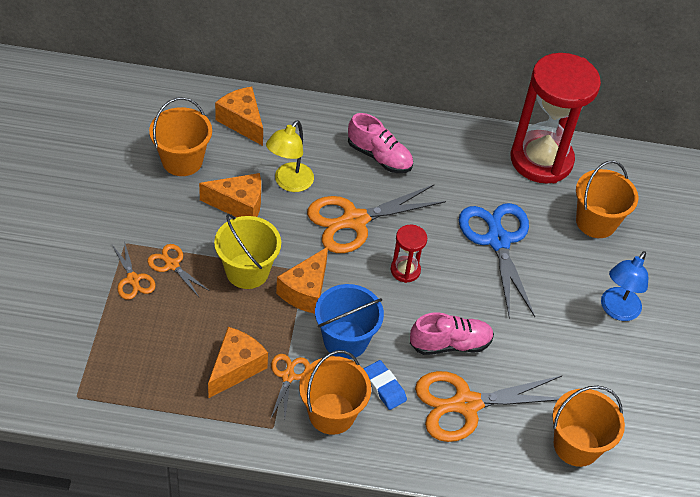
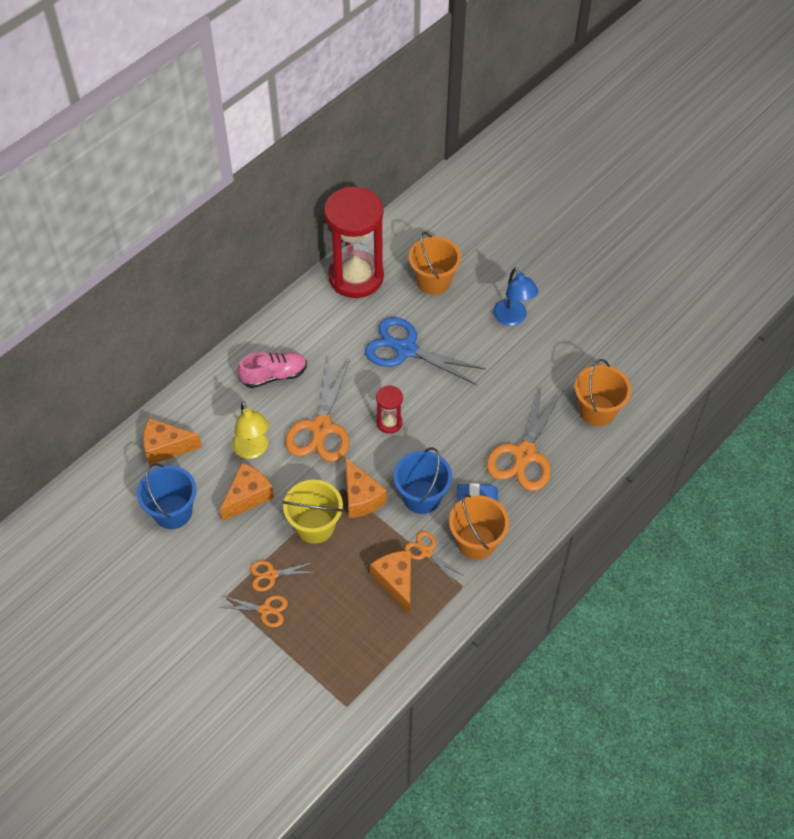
camera: 50 degrees left, 5 degrees up
(182, 160) = (173, 512): orange bucket -> blue bucket
(450, 344) = (470, 434): pink shoe -> none

